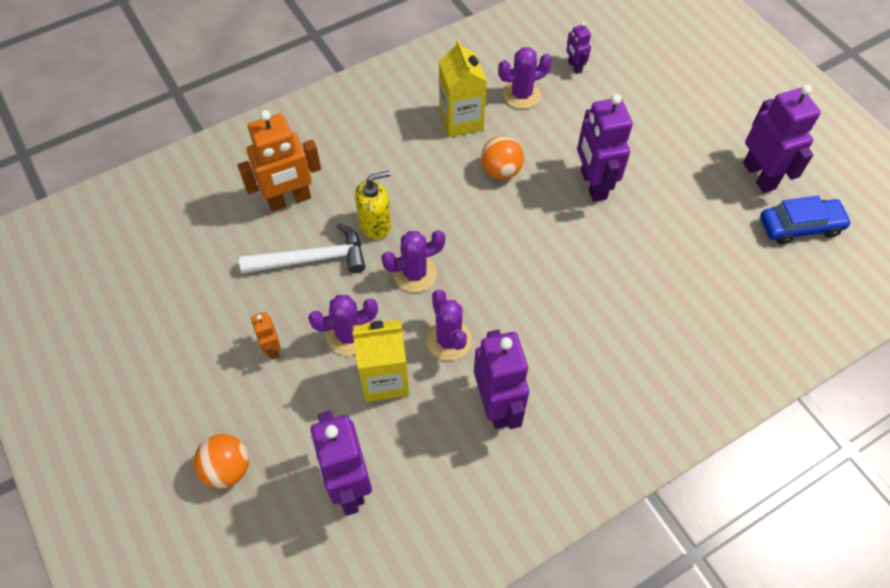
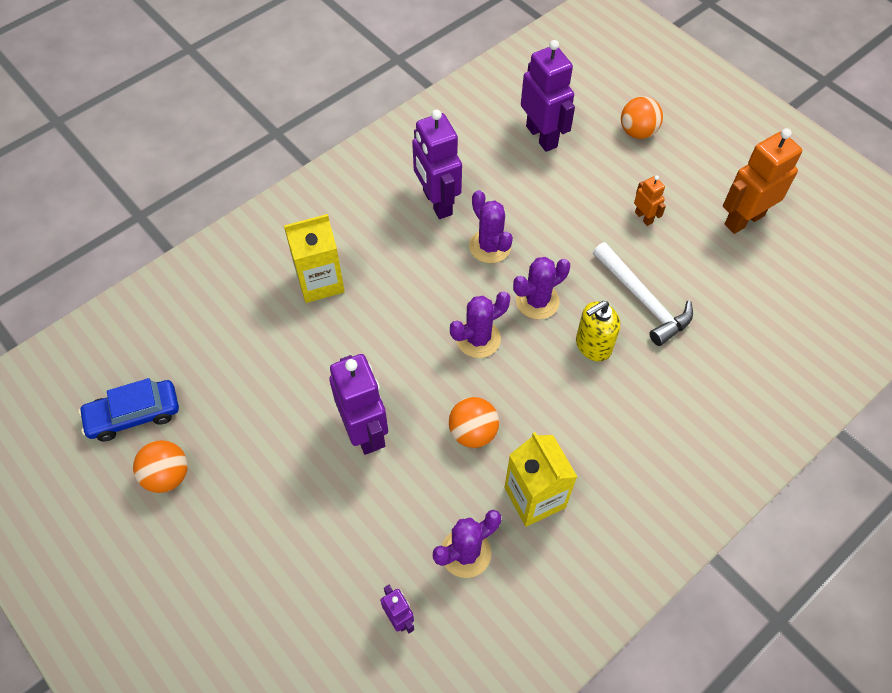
camera: 170 degrees right, 0 degrees up
(289, 200) = (694, 359): orange robot -> orange robot (743, 219)
(312, 259) = (643, 300): white hammer -> white hammer turned 105 degrees counterclockwise
(349, 335) = (581, 237): purple cactus -> purple cactus (478, 339)
(385, 379) = (537, 208): yellow carton -> yellow carton (320, 282)
(759, 175) = (167, 475): purple robot -> orange ball

